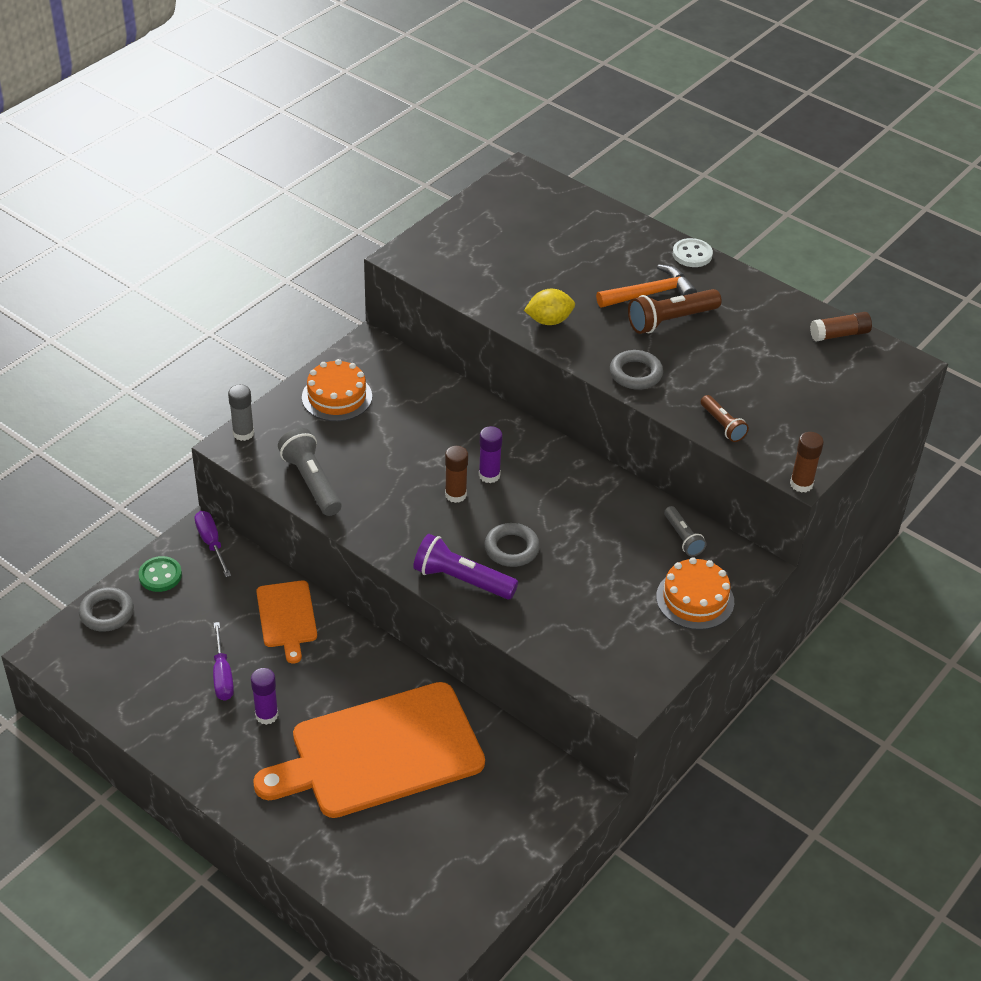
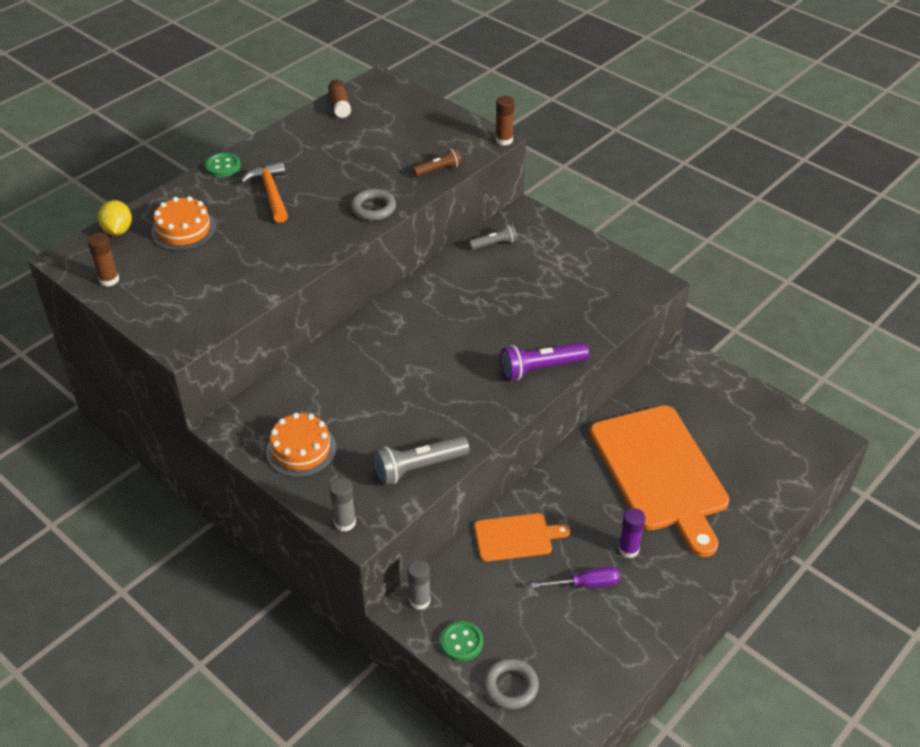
camera: 85 degrees left, 0 degrees up
(211, 543) = (420, 600): purple screwdriver -> grey glue stick
(455, 495) = (441, 369): brown glue stick -> brown glue stick (109, 280)
(461, 580) = (540, 368): purple flashlight -> purple flashlight turned 45 degrees clockwise
(489, 475) = (418, 347): purple glue stick -> none
(511, 548) = (505, 337): grey ring -> none
(549, 321) = (296, 252): yellow lemon -> yellow lemon (118, 230)
(670, 320) = (308, 185): brown flashlight -> none
(692, 254) = (223, 166): white button -> green button
(695, 599) = (557, 243): orange cake -> orange cake (183, 230)

